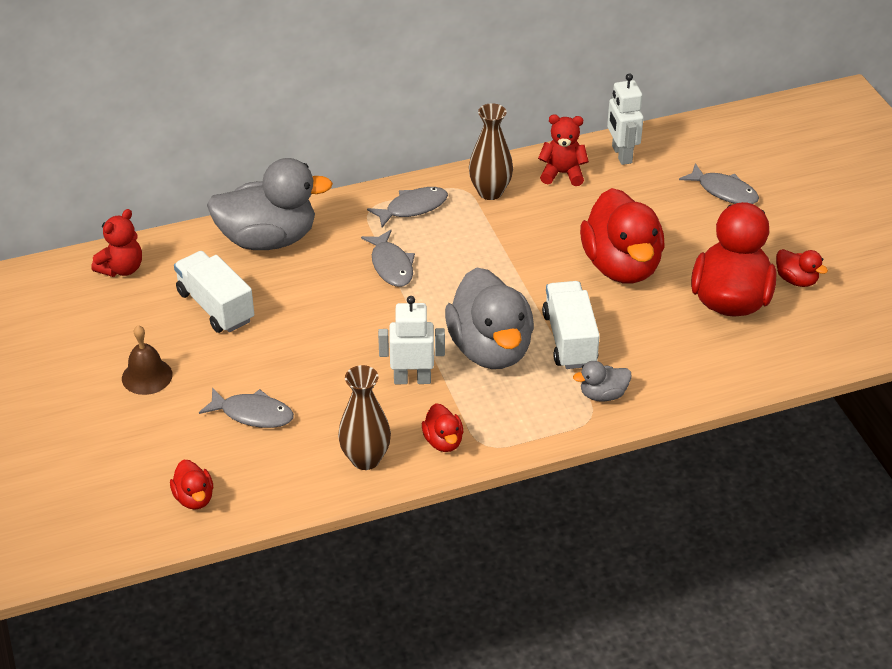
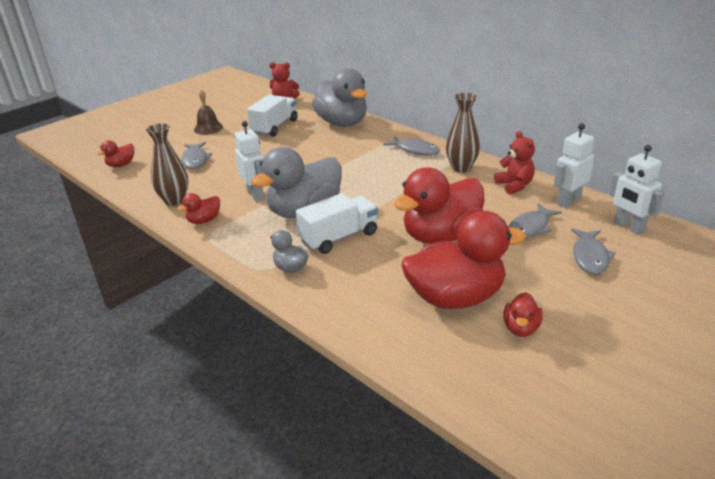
camera: 65 degrees right, 10 degrees down
(391, 265) = (354, 159): grey fish -> grey fish (530, 228)
(694, 144) = (628, 227): none -> white robot

